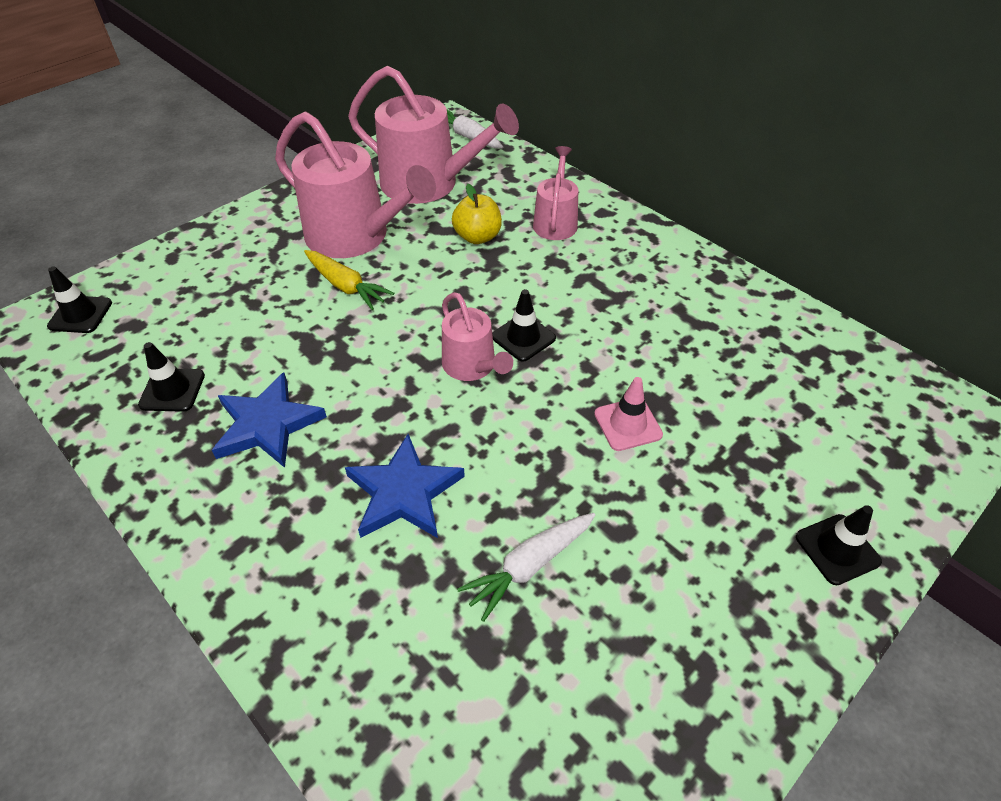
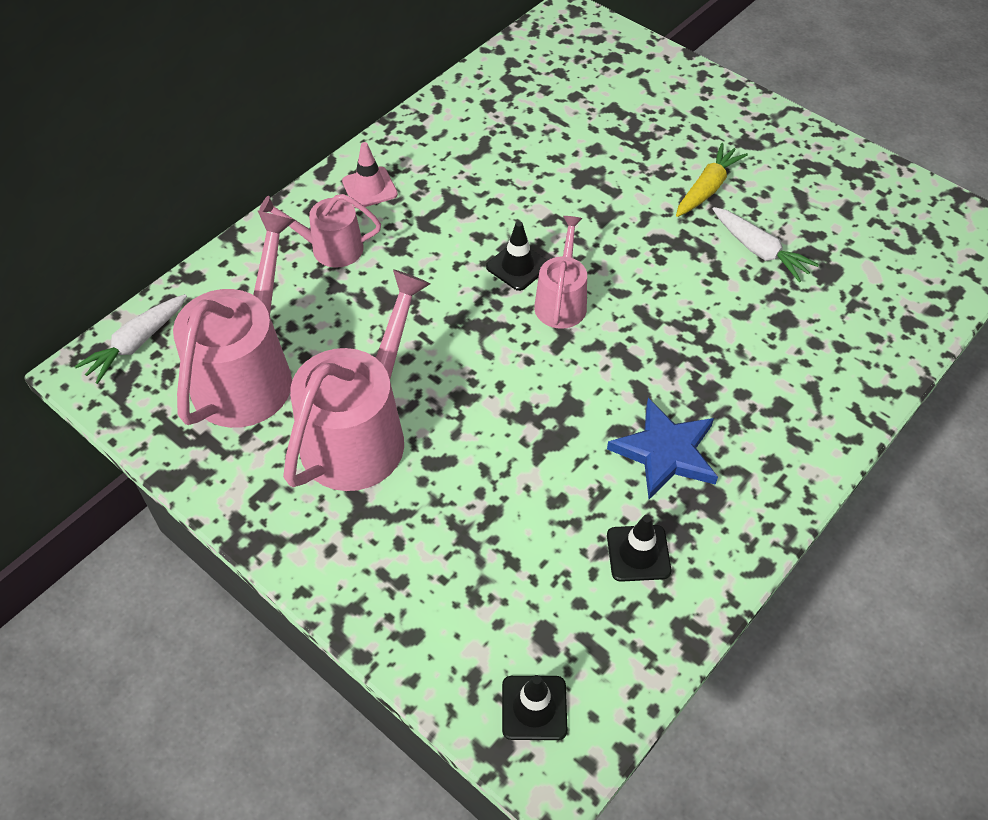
camera: 95 degrees left, 5 degrees up
(346, 286) = (454, 425): yellow carrot -> yellow carrot (707, 188)
(404, 492) = (715, 334): blue star -> none
(472, 366) = (561, 301): pink watering can -> pink watering can turned 45 degrees counterclockwise
(477, 237) = (359, 314): yellow apple -> none
(628, 424) = (611, 195): pink traffic cone -> pink traffic cone (369, 188)
(837, 549) = (699, 95): black traffic cone -> none

